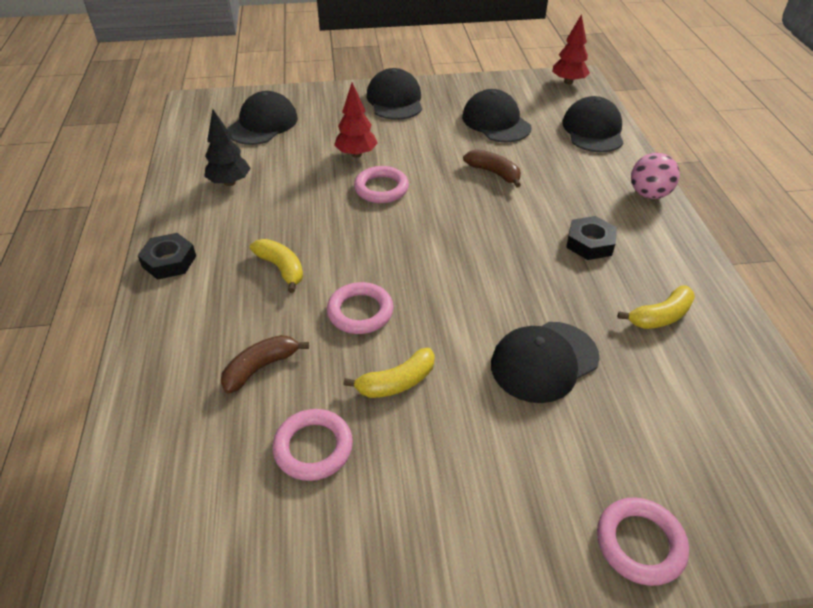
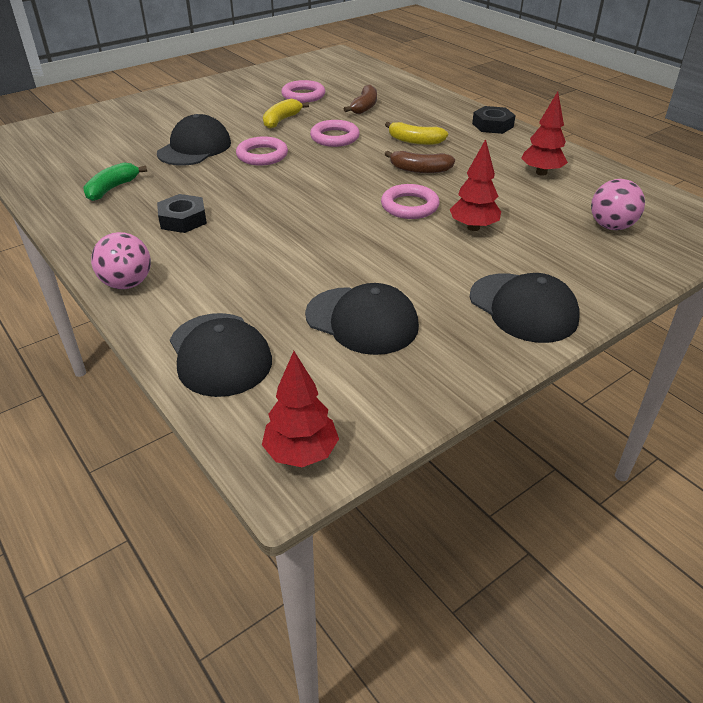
camera: 150 degrees right, 5 degrees down
(230, 182) = (541, 173): black tree -> red tree
(263, 124) = (611, 226): black cap -> pink ball
(494, 173) = (314, 253): brown banana -> brown banana (420, 170)
(640, 543) = (122, 110): pink ring -> pink ring (262, 155)
(660, 316) = (112, 189): yellow banana -> green banana

